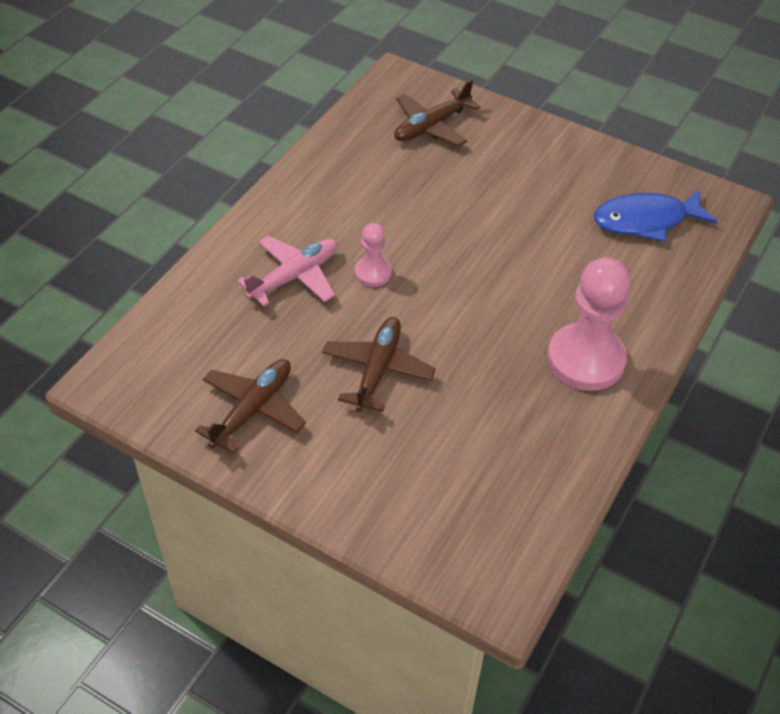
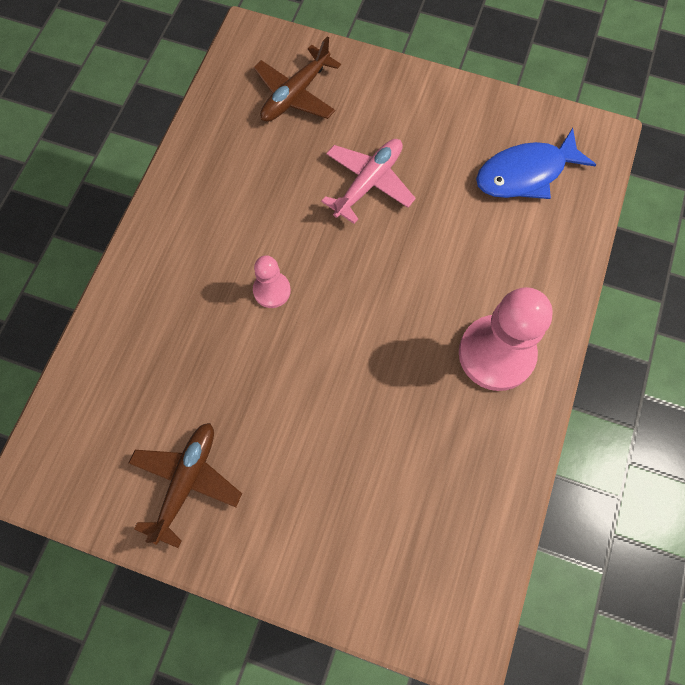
camera: 10 degrees left, 20 degrees up
(295, 276) = (195, 310): pink plane -> pink plane (369, 183)
(378, 369) = (299, 408): brown plane -> none

